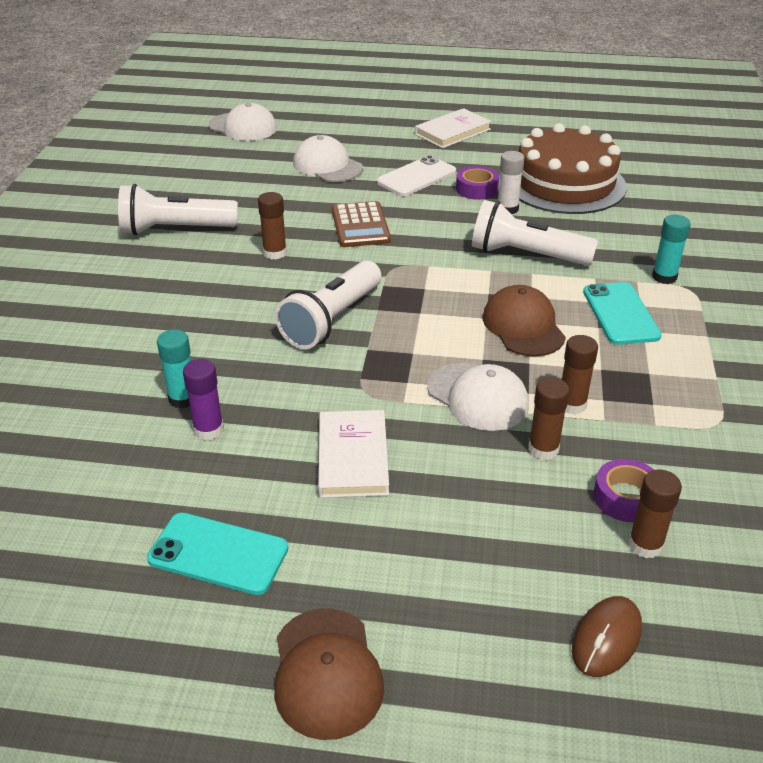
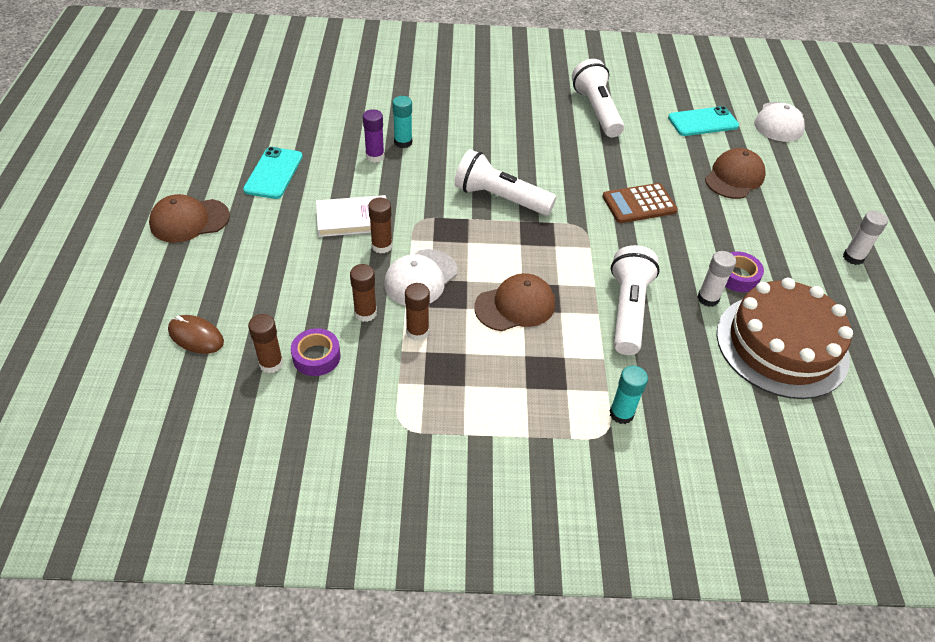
camera: 80 degrees right, 10 degrees up
(275, 253) = (581, 162): brown glue stick -> brown glue stick (382, 246)
(327, 166) = (734, 177): white cap -> brown cap
(416, 177) = (741, 234): white phone -> none
(452, 132) = (853, 257): white book -> white glue stick
(620, 314) = (549, 373): turquoise phone -> turquoise phone (703, 122)

